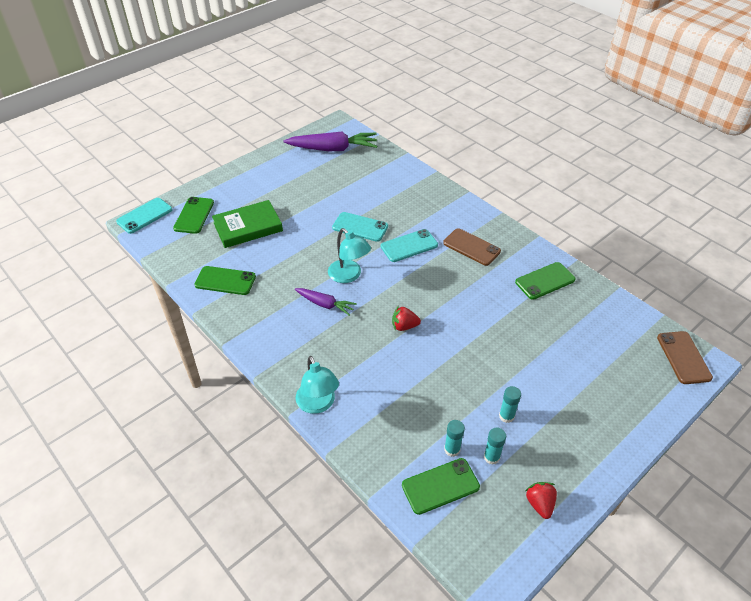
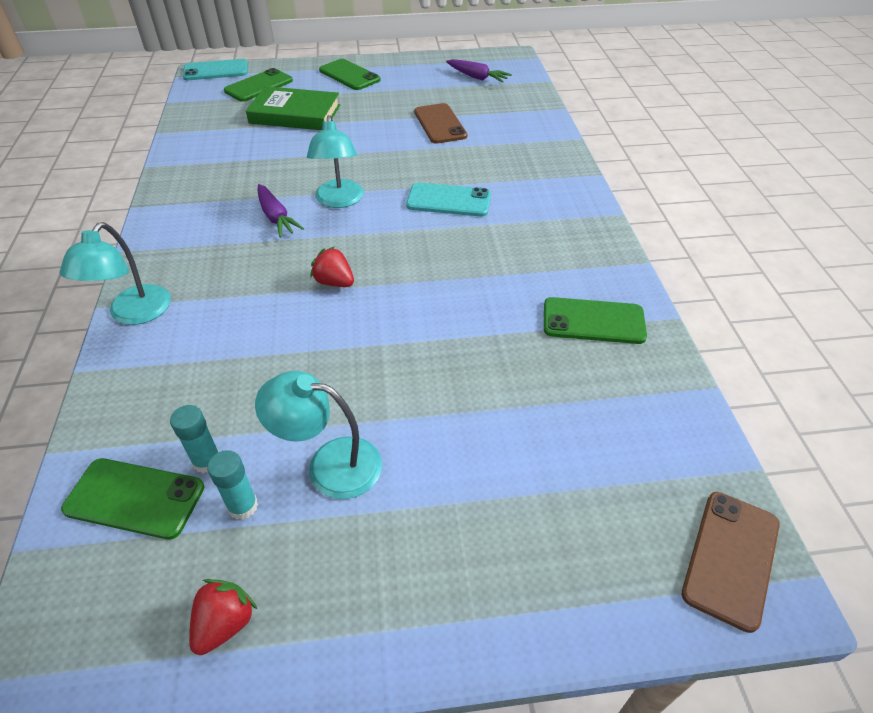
camera: 35 degrees right, 0 degrees up
(225, 281) = (209, 151): green phone -> green phone (349, 75)
(333, 149) = (477, 77): purple carrot -> purple carrot, size x0.56
(360, 227) = (414, 159): turquoise phone -> none
(471, 247) = (530, 235): brown phone -> brown phone (440, 124)
(506, 416) = (329, 464): turquoise glue stick -> turquoise lamp

